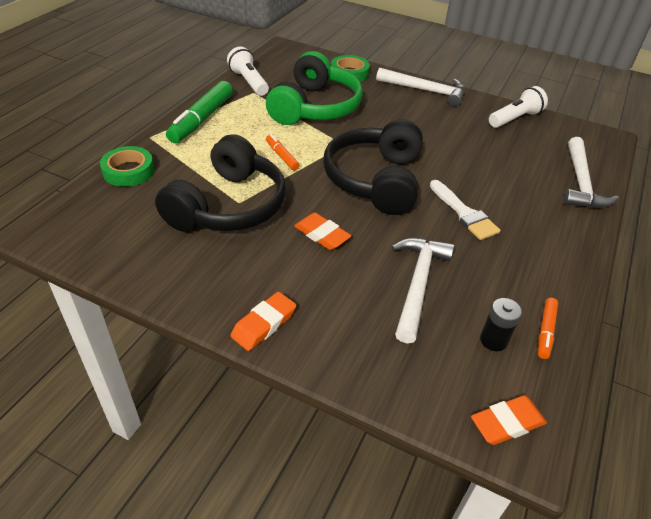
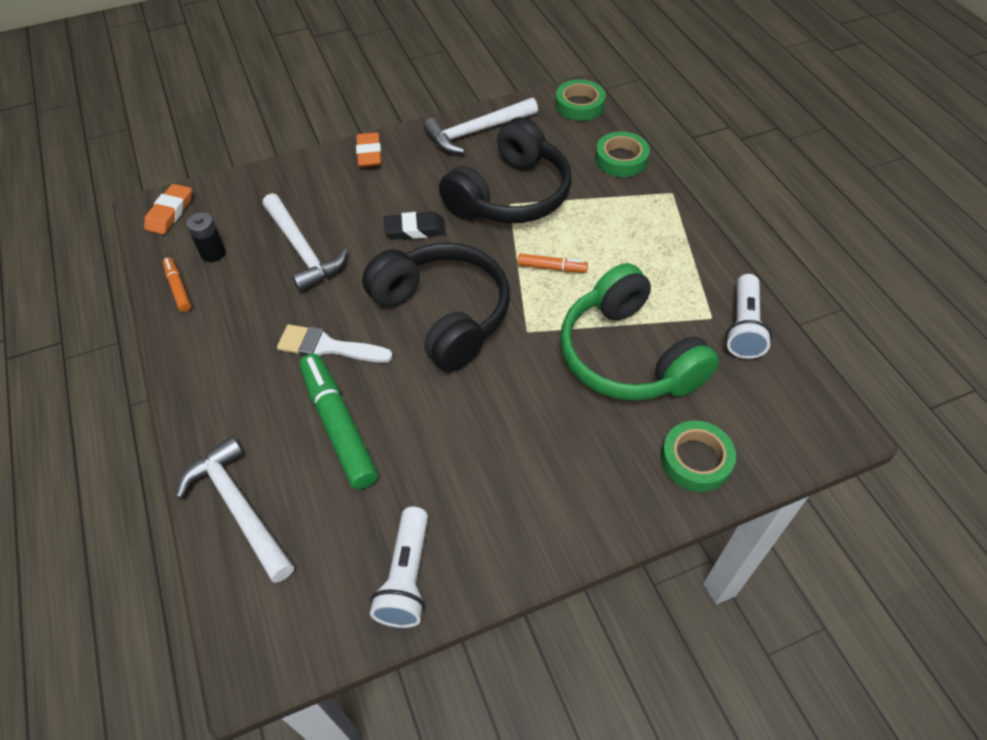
camera: 135 degrees right, 10 degrees up
(61, 223) = (579, 105): none -> green tape
(202, 119) = (678, 243): green marker -> green marker (339, 426)
(228, 206) = (510, 195): black headphones -> black headphones turned 120 degrees counterclockwise
(249, 82) = (743, 327): white flashlight -> white flashlight turned 90 degrees clockwise
(322, 235) = (415, 229): orange eraser -> black eraser
(426, 91) = (571, 522): white hammer -> white hammer (477, 131)

